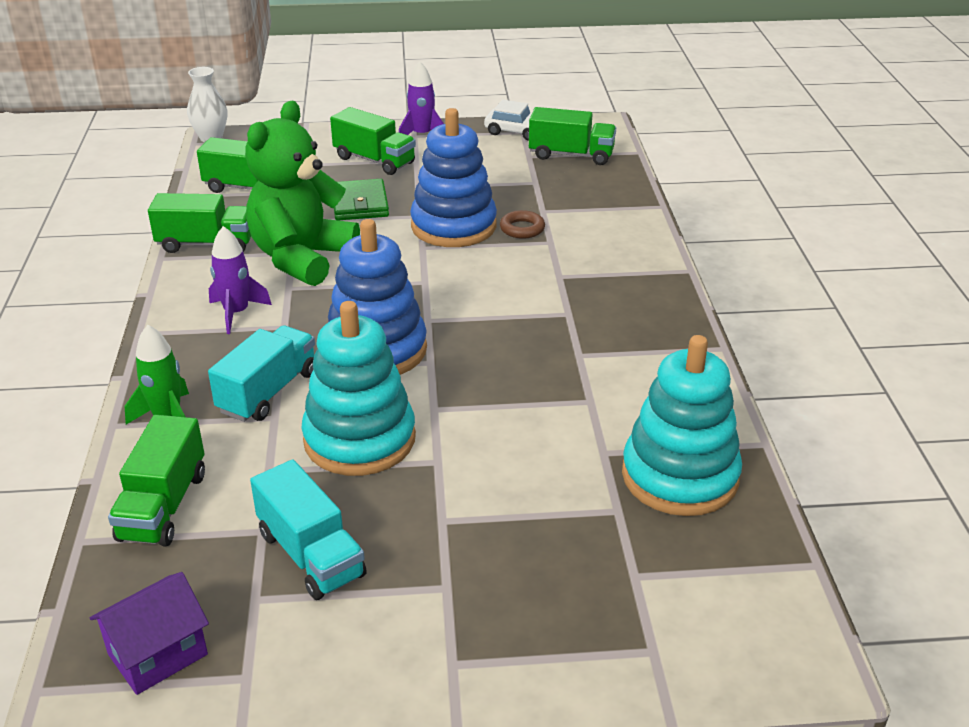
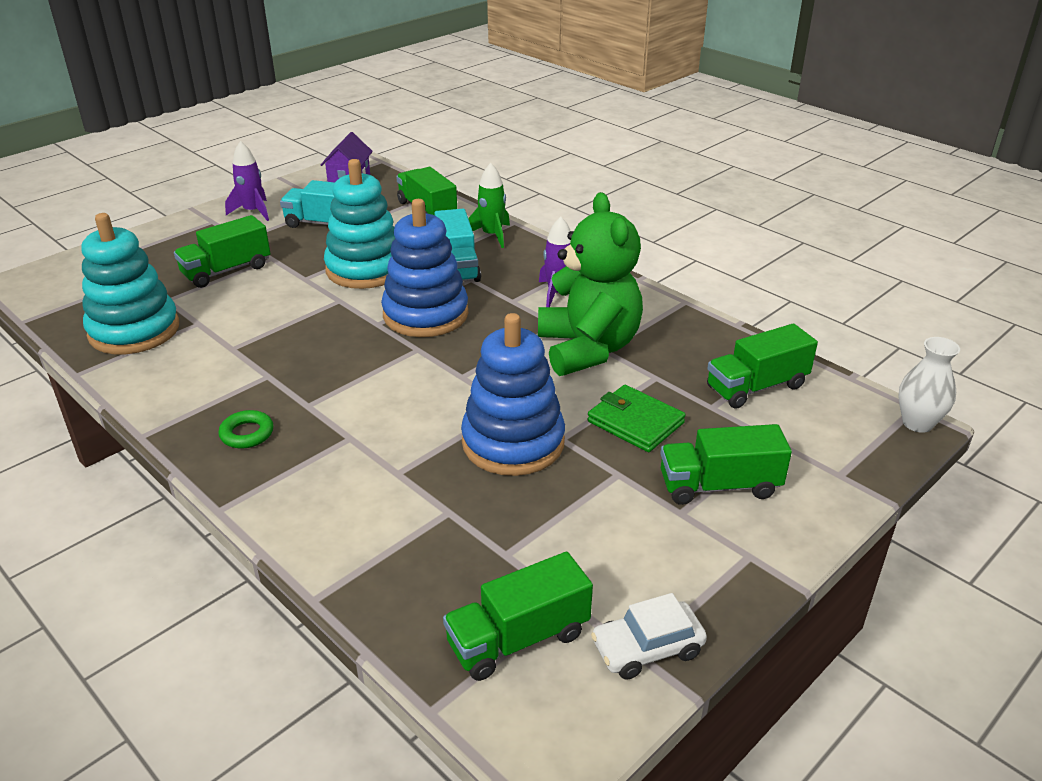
camera: 140 degrees right, 0 degrees up
(206, 244) = (678, 325): green truck -> green truck (226, 271)
(422, 135) = (742, 562): purple rocket -> purple rocket (253, 212)
(522, 229) = (443, 474): brown ring -> none
(635, 312) = (247, 434): none -> green ring

